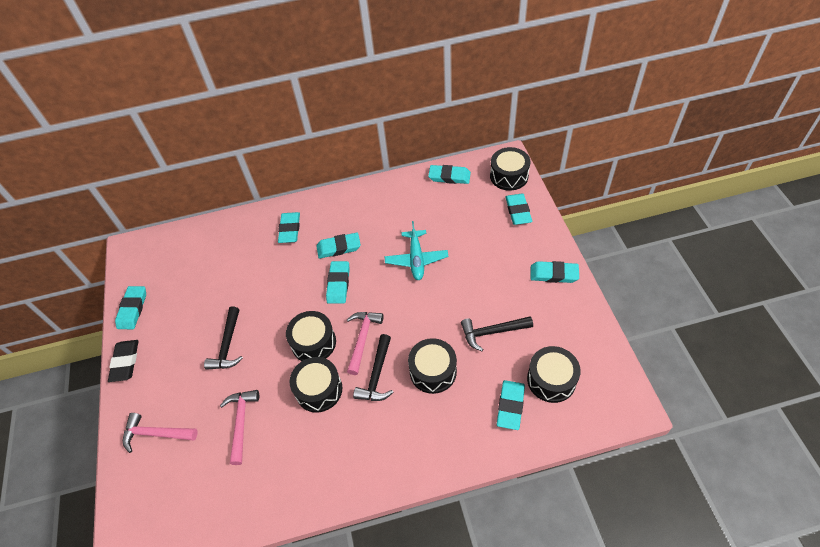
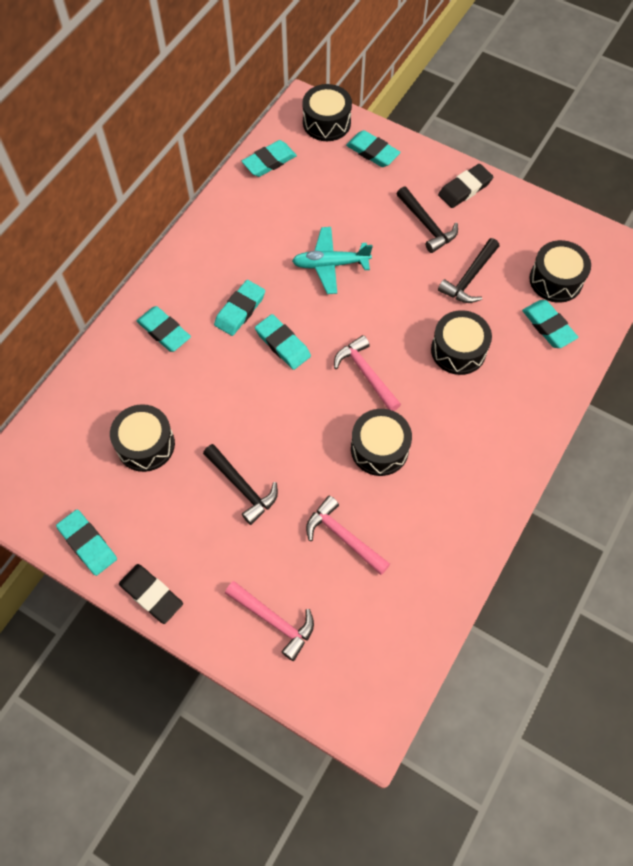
camera: 50 degrees left, 10 degrees up
(156, 434) = (274, 620): pink hammer -> pink hammer turned 105 degrees counterclockwise
(313, 343) = (324, 414): black drum -> black drum (145, 444)
(377, 375) = (415, 393): black hammer -> black hammer (426, 225)
(416, 259) = (330, 264): turquoise plane -> turquoise plane turned 135 degrees clockwise
(554, 274) = (465, 189): turquoise eraser -> black eraser

